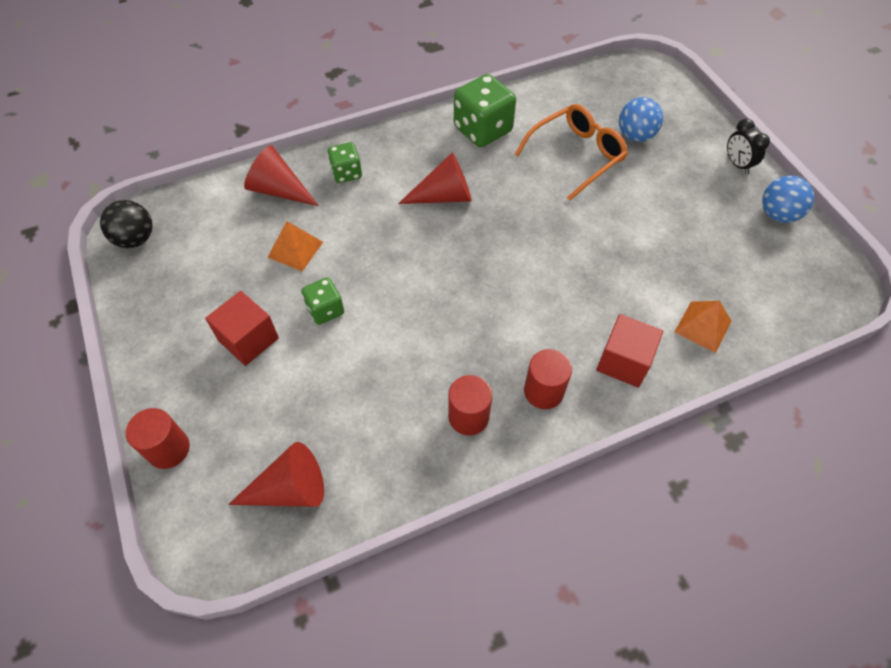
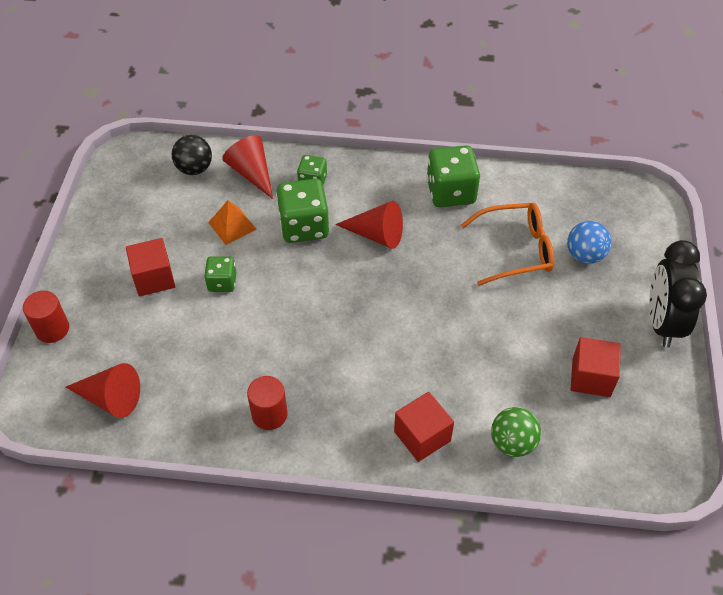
camera: 30 degrees right, 5 degrees down
(136, 239) = (126, 166): black ball -> black ball (194, 168)
(369, 218) = (304, 226): none -> green dice
(543, 391) = (340, 425): red cylinder -> none
(703, 326) = (512, 443): orange pyramid -> green ball
(720, 236) = (591, 377): none -> red cube
(737, 164) = (662, 323): black clock -> black clock, size x1.93
(777, 214) = (663, 384): blue ball -> none

